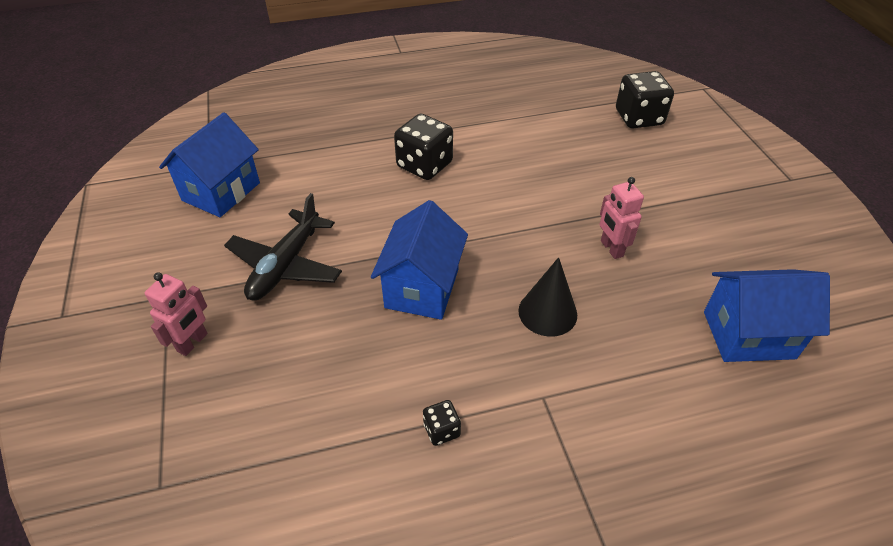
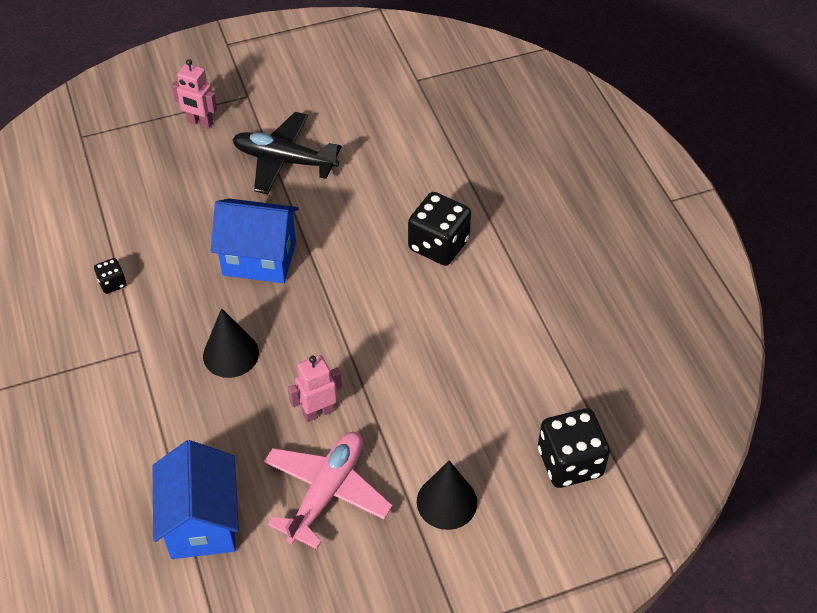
camera: 85 degrees right, 5 degrees up
(221, 192) = (378, 97): blue house -> none
(686, 178) = (447, 502): none -> black cone
(694, 246) = (326, 492): none -> pink plane

